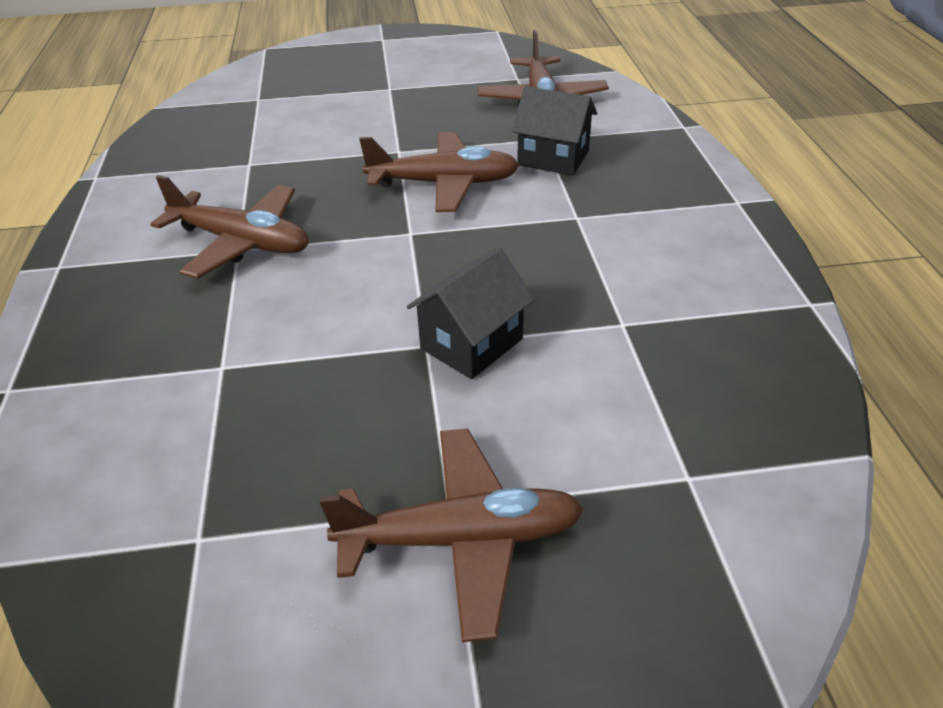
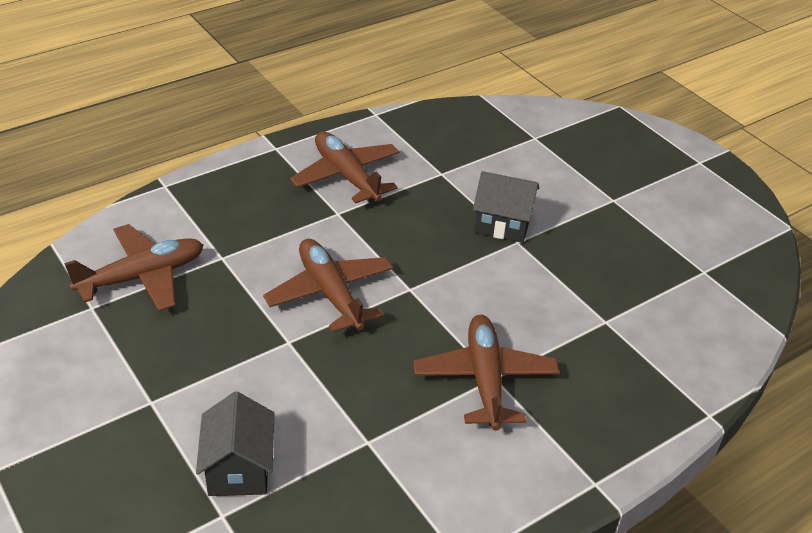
camera: 120 degrees left, 0 degrees up
(461, 539) = (626, 191): brown plane -> brown plane (346, 176)
(553, 158) = (255, 243): black house -> black house (239, 468)

